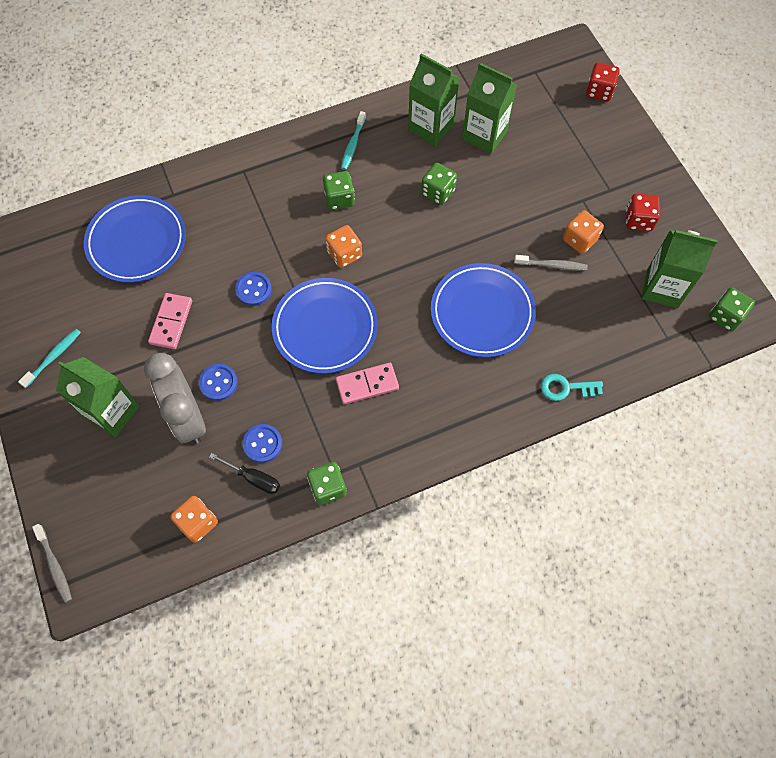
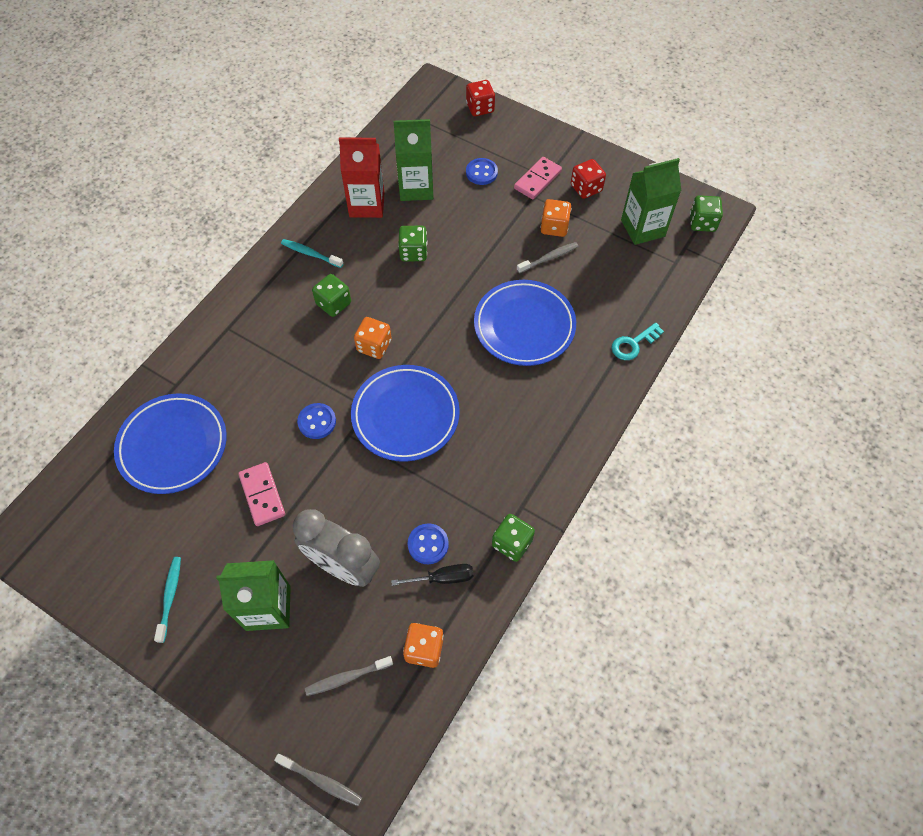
camera: 35 degrees left, 5 degrees down
(127, 503) = (347, 677): none -> grey toothbrush
(218, 383) = (348, 519): blue button -> blue button (481, 172)
(353, 145) = (310, 254): turquoise toothbrush -> turquoise toothbrush turned 135 degrees clockwise
(367, 384) = (477, 439): pink domino -> pink domino (537, 180)
(431, 127) = (367, 205): green carton -> red carton

